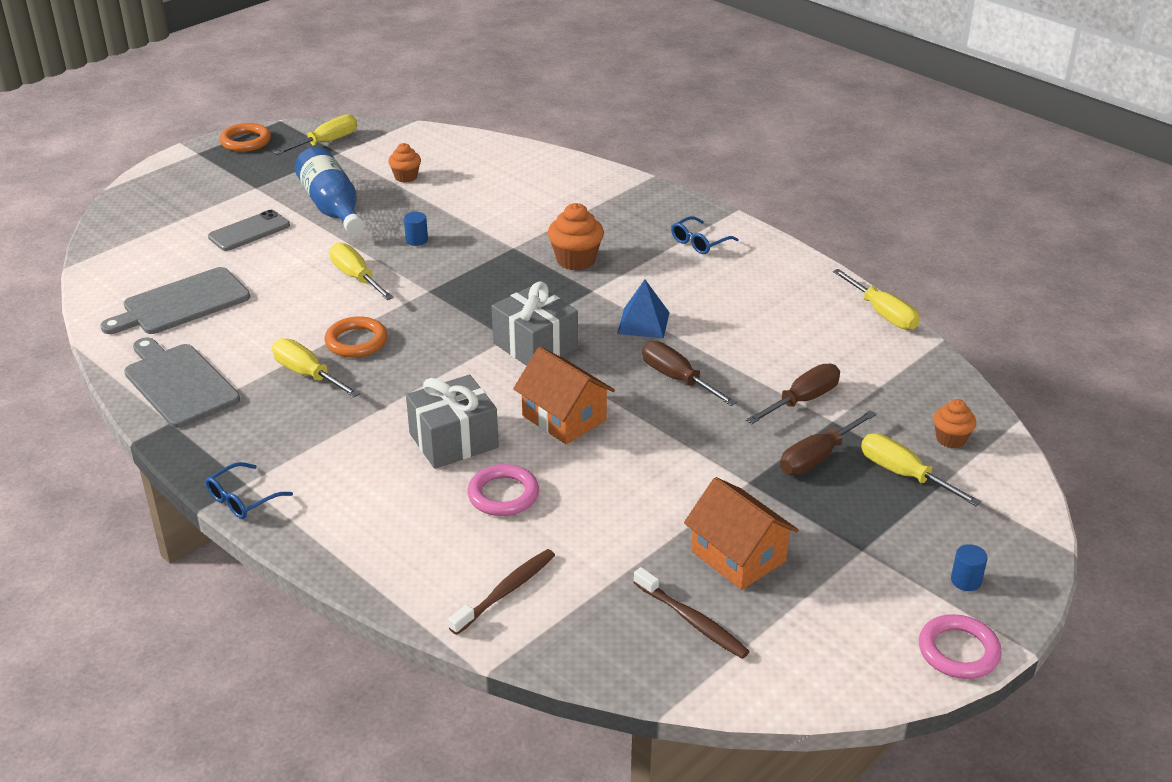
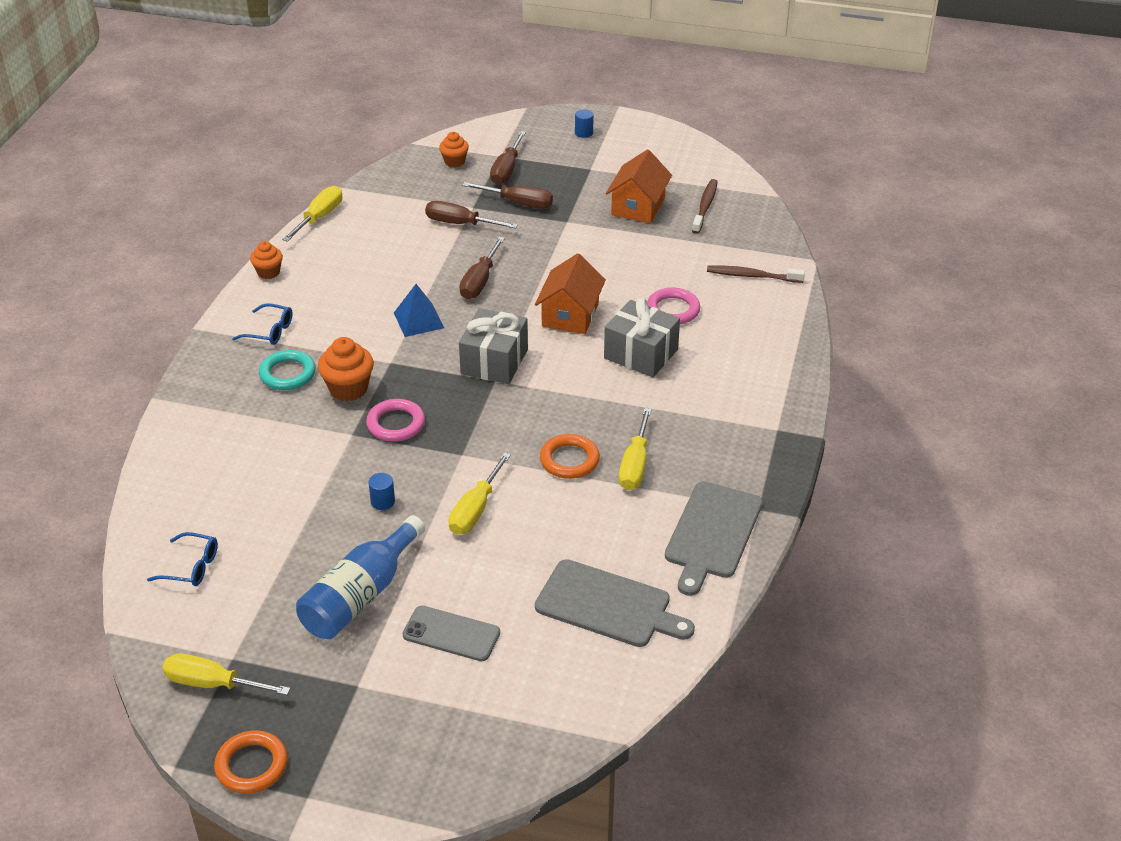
camera: 120 degrees left, 5 degrees up
(242, 499) = (793, 422): blue glasses -> blue glasses (191, 567)
(406, 177) = (259, 571): orange cupcake -> orange cupcake (268, 272)
(627, 237) = (287, 374): none -> turquoise ring
(903, 474) = (506, 170): yellow screwdriver -> brown screwdriver
(958, 651) = (640, 125): pink ring -> pink ring (396, 424)

